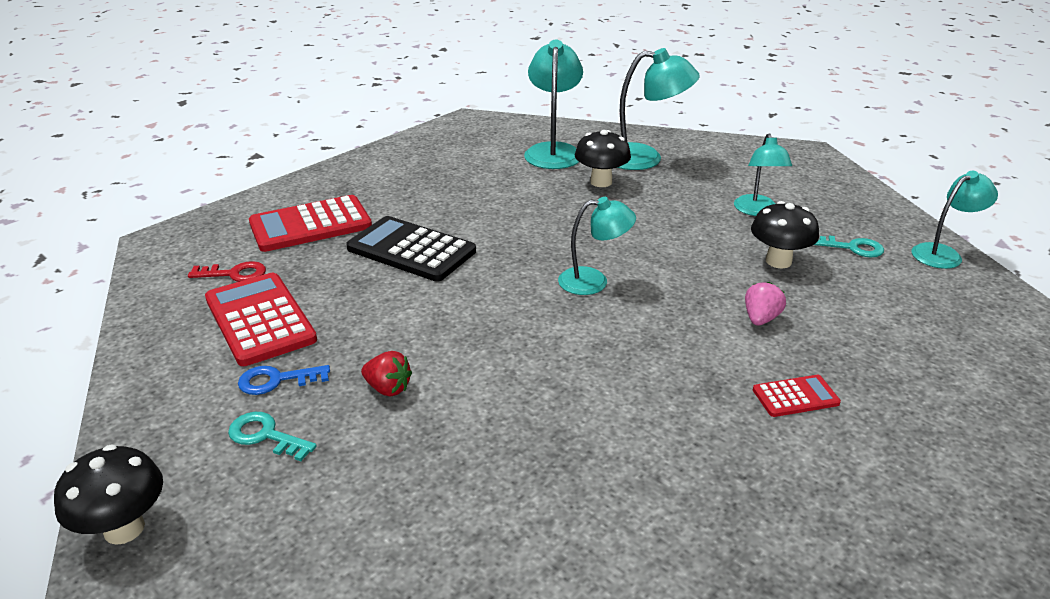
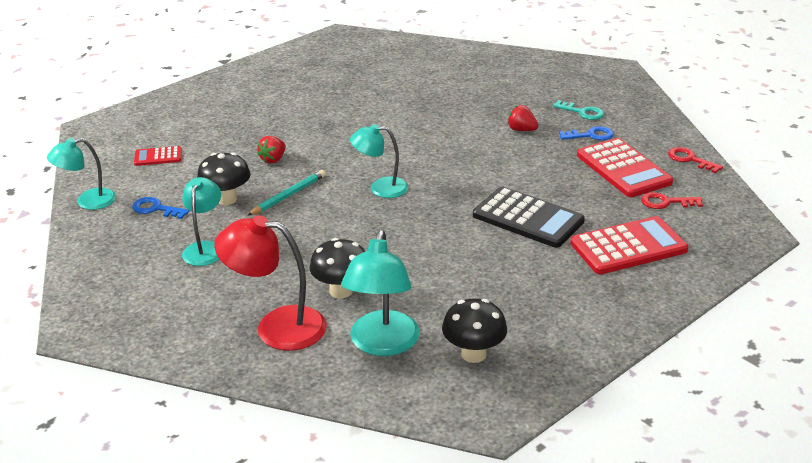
camera: 175 degrees left, 0 degrees up
(124, 529) = (629, 84): black mushroom -> black mushroom (473, 354)
(151, 338) = (690, 159): none -> red key
(645, 158) = (277, 327): turquoise lamp -> red lamp
(705, 268) = (288, 195): none -> turquoise pencil
(760, 319) = (273, 159): pink strawberry -> red strawberry
(795, 396) = (284, 120): red calculator -> red calculator (158, 157)
(851, 247) = (156, 209): turquoise key -> blue key

